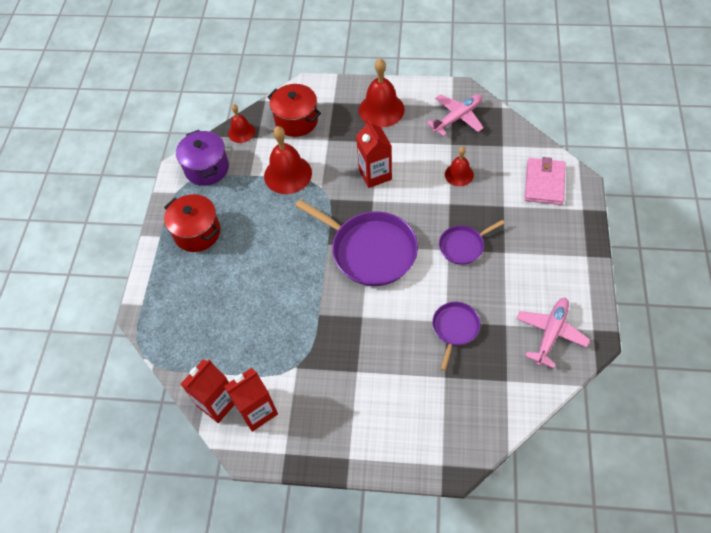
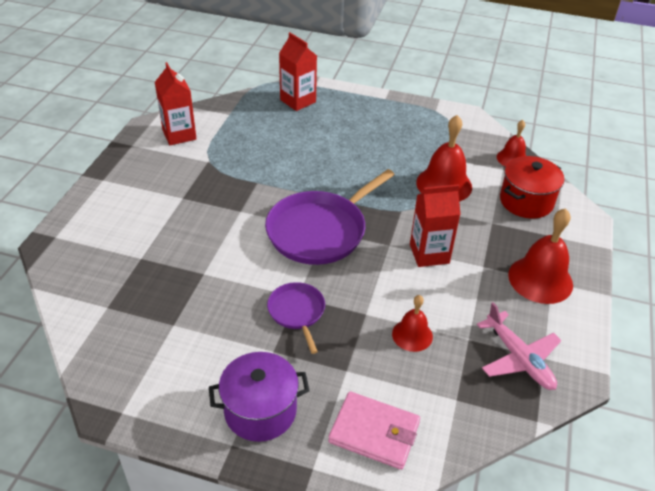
camera: 95 degrees right, 15 degrees down
(197, 232) = (382, 119): red pot -> none
(207, 168) = (463, 131): purple pot -> purple pot (260, 411)
(217, 403) = (199, 115): red carton -> red carton (298, 101)
(454, 328) = (191, 278): purple pan -> none
(550, 333) = (140, 365): pink plane -> none

